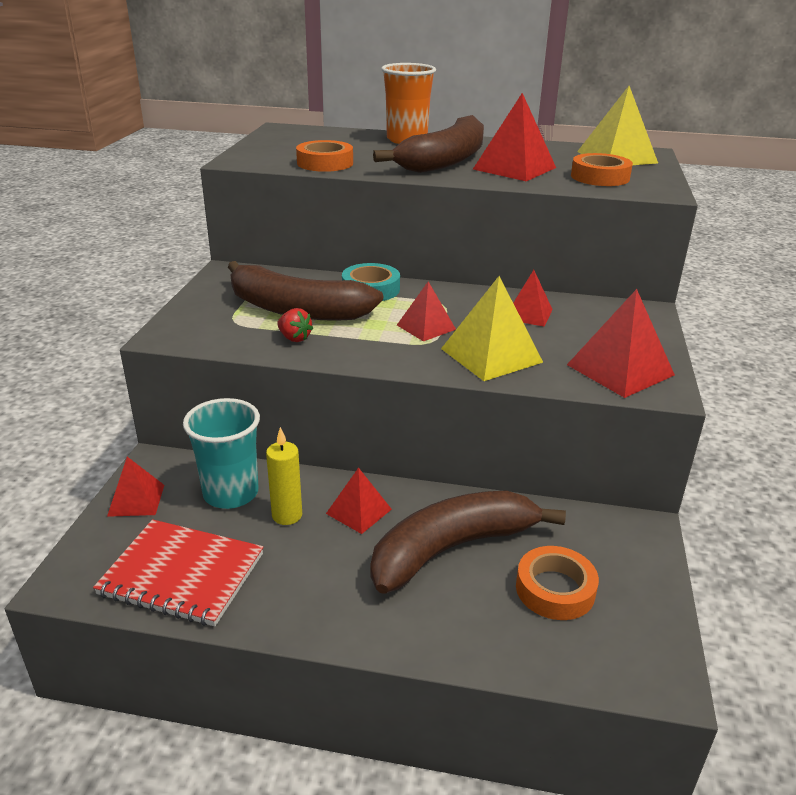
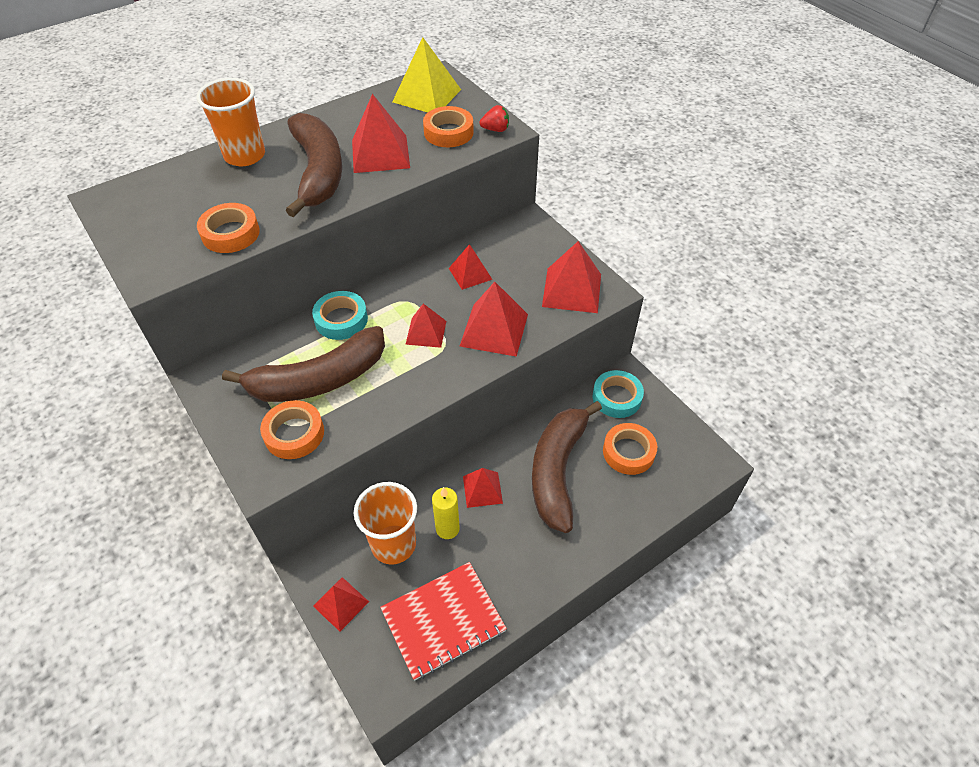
camera: 45 degrees left, 20 degrees up
(227, 326) = (294, 434): none -> orange tape
(231, 493) = (393, 544): turquoise cup -> orange cup
(294, 338) = (357, 408): red strawberry -> red strawberry (495, 129)
(491, 355) = (494, 330): yellow pyramid -> red pyramid
(606, 537) = (616, 397): none -> turquoise tape

